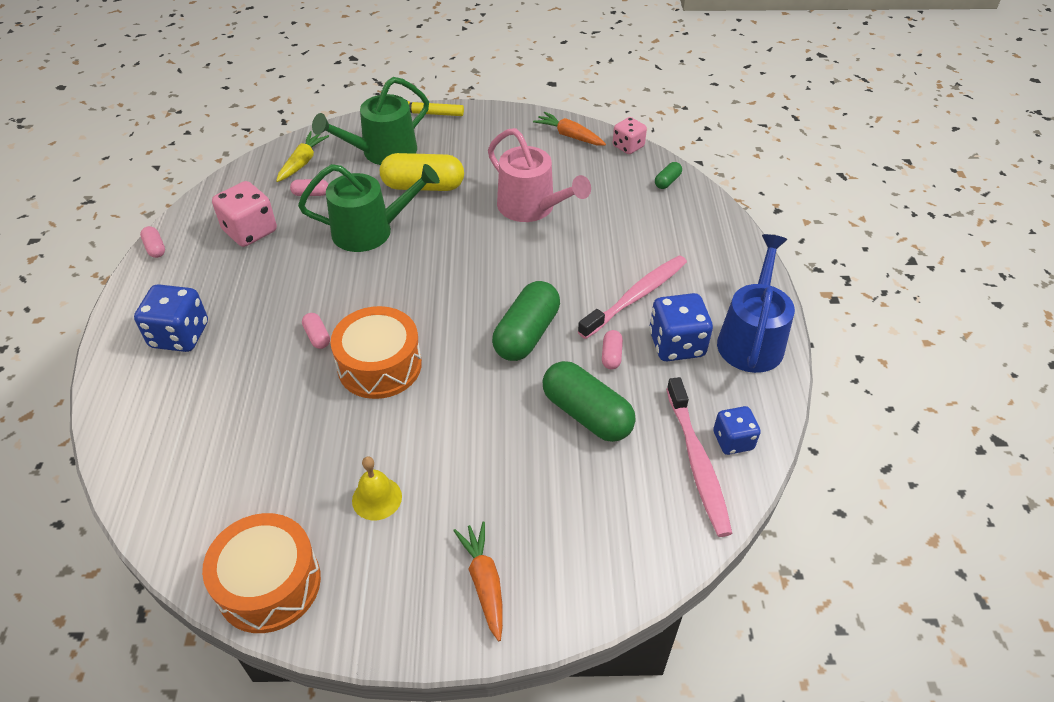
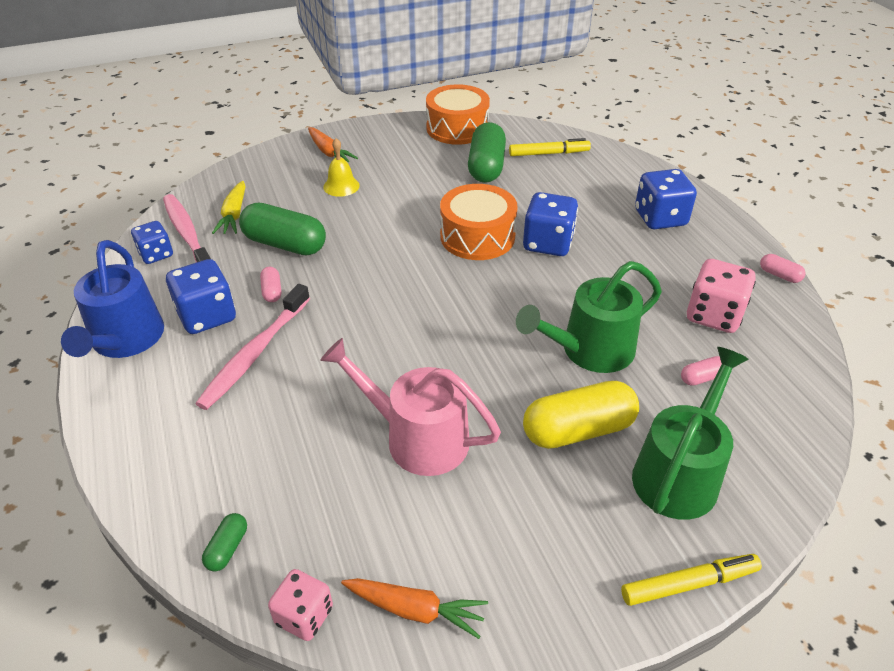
camera: 160 degrees right, 5 degrees down
(194, 478) = (549, 153): none -> yellow marker
(302, 162) = (764, 421): yellow carrot -> yellow carrot (234, 215)
(317, 336) = (548, 243): pink capsule -> blue dice
(377, 498) = (421, 170): yellow bell -> yellow bell (341, 186)
(526, 334) = (360, 290): green capsule -> green capsule (486, 167)

